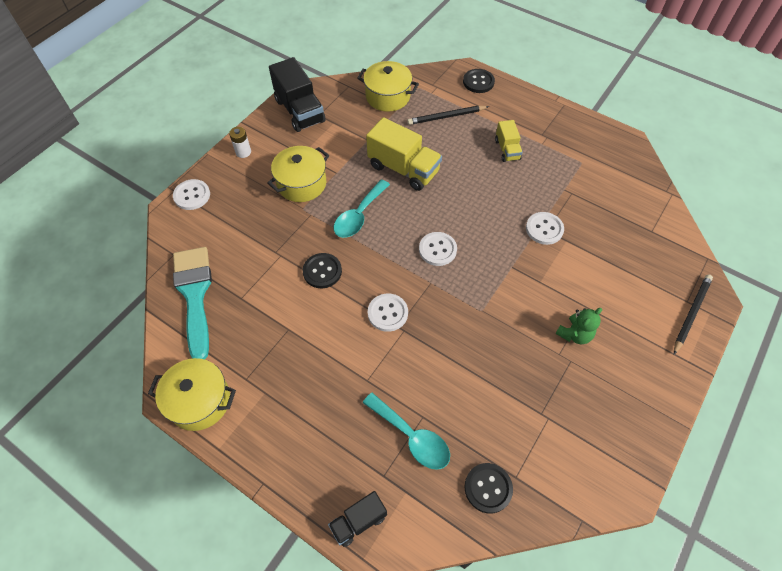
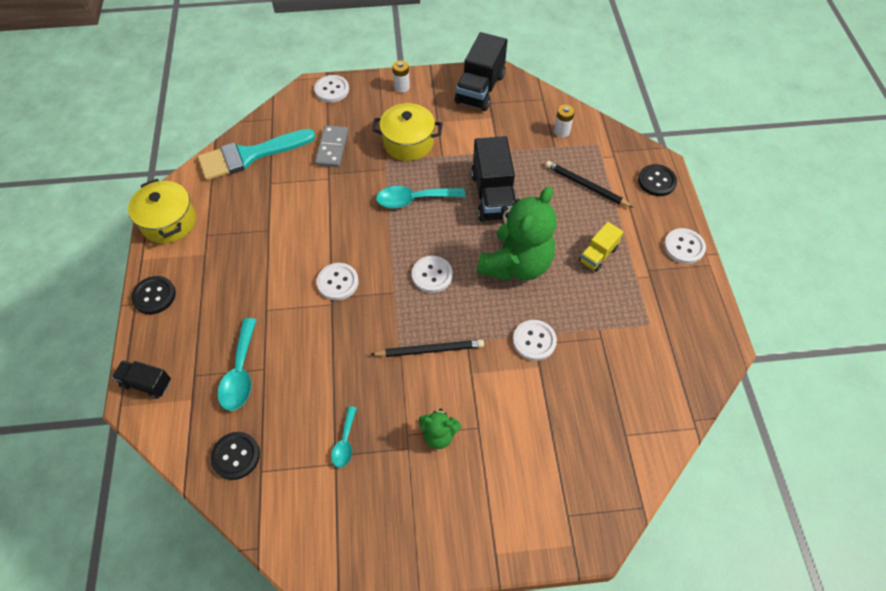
camera: 50 degrees right, 0 degrees up
(194, 294) = (249, 155): turquoise brush -> turquoise brush turned 150 degrees counterclockwise
(252, 233) = (332, 148): none -> grey domino
(322, 271) = (338, 214): black button -> black button (154, 296)
(388, 96) = (561, 131): yellow pot -> white battery
(403, 169) = (493, 195): yellow truck -> black truck
(474, 196) = (516, 264): none -> green teddy bear
(535, 399) = (345, 442): none -> turquoise spoon
(540, 106) = (684, 247): none -> white button
(691, 313) = (555, 527): black pencil -> black pencil (429, 350)

